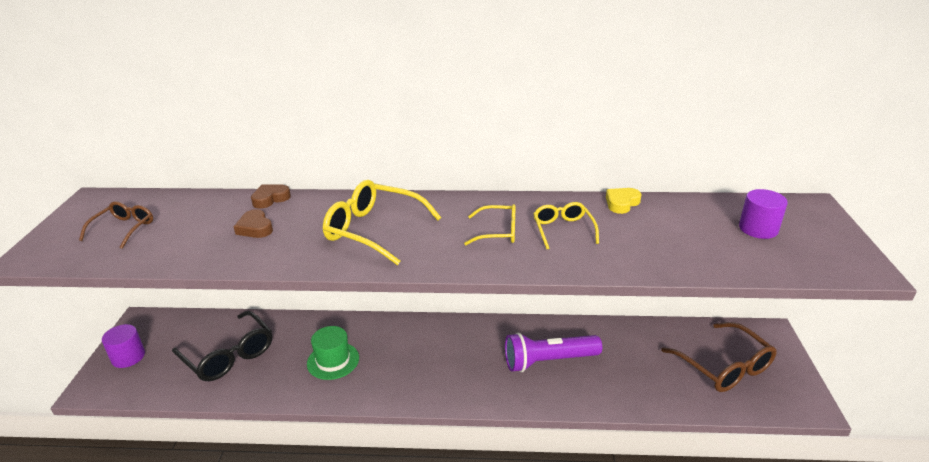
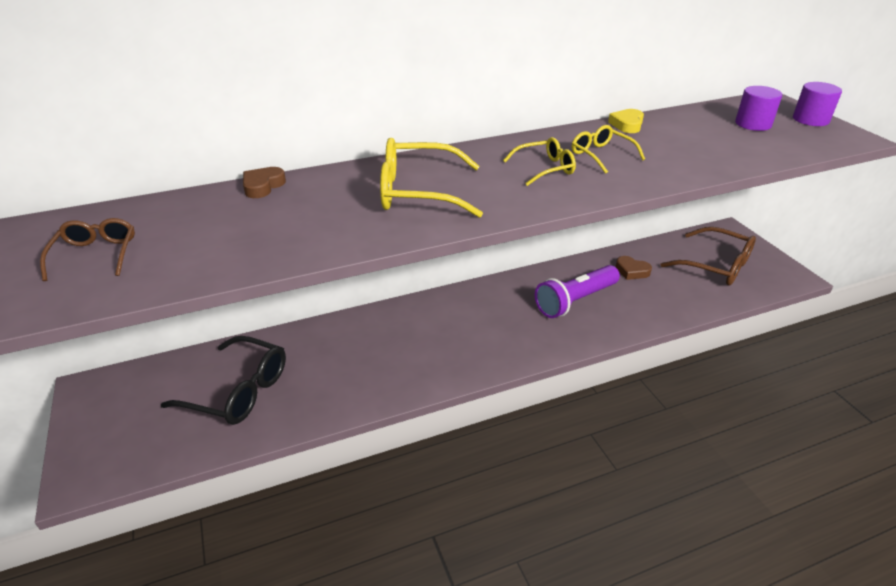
camera: 25 degrees left, 5 degrees up
(128, 357) = (104, 431): purple cylinder -> purple cylinder (810, 120)
(255, 228) = (277, 218): brown heart -> brown heart (632, 271)
(333, 361) = (365, 361): green hat -> none

